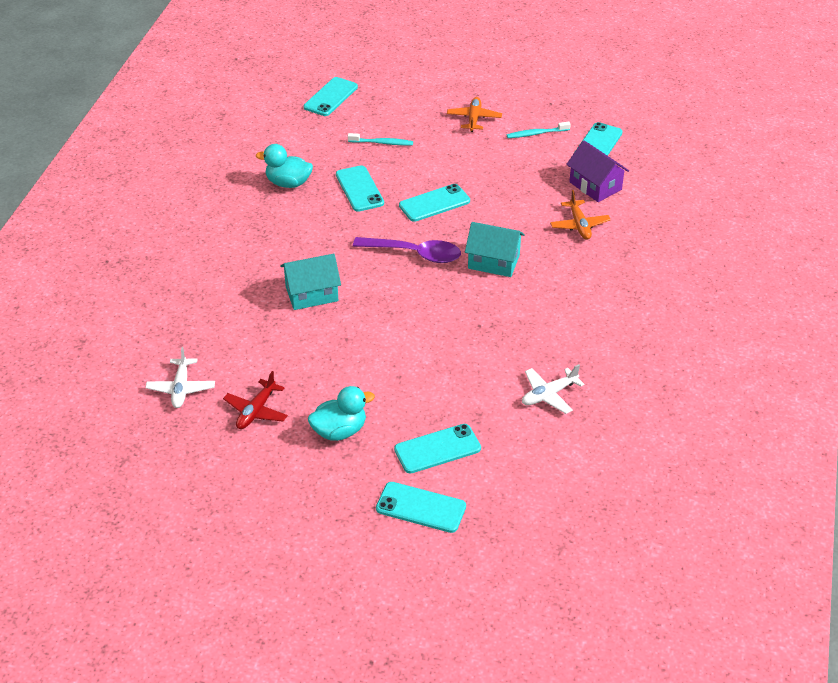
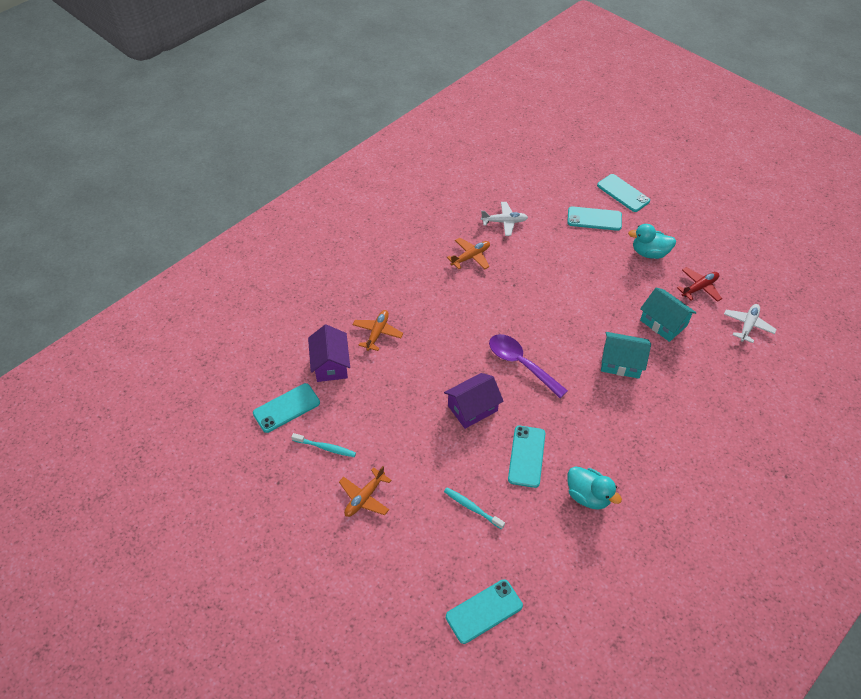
camera: 150 degrees left, 10 degrees up
(434, 203) = (472, 408): turquoise phone -> purple house
(493, 262) = (466, 330): turquoise house -> turquoise house (663, 323)
(553, 335) = (470, 257): none -> orange plane

